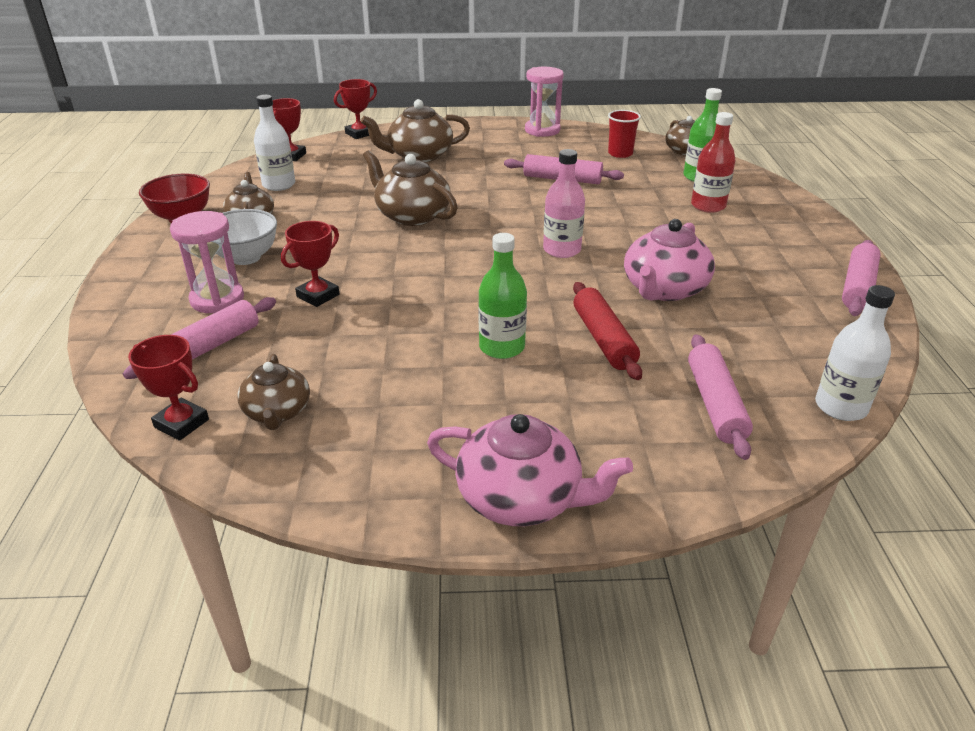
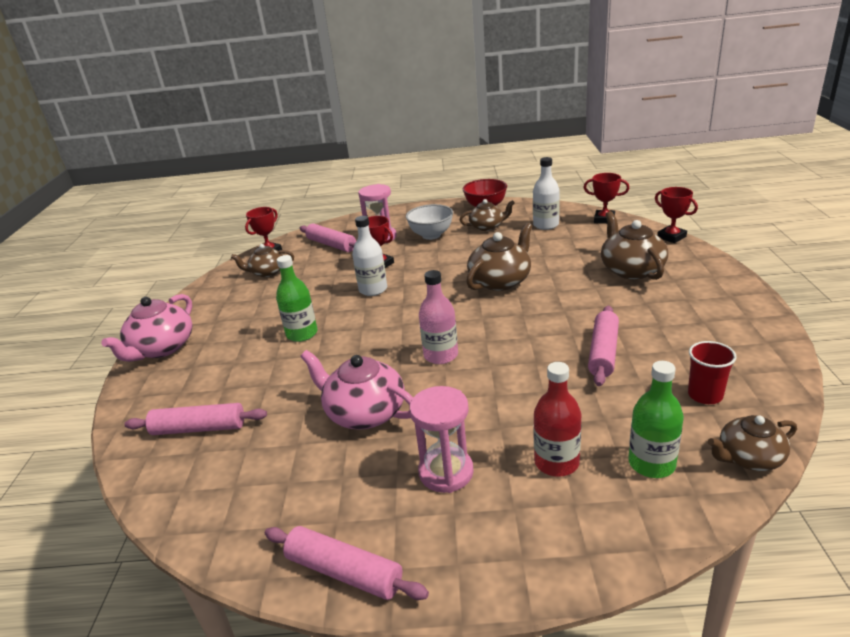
camera: 95 degrees right, 5 degrees down
(542, 130) = (753, 334): pink hourglass -> pink hourglass (446, 472)
(603, 339) = (297, 377): red rolling pin -> none
(840, 407) = (160, 502): white bottle -> white bottle (373, 289)

